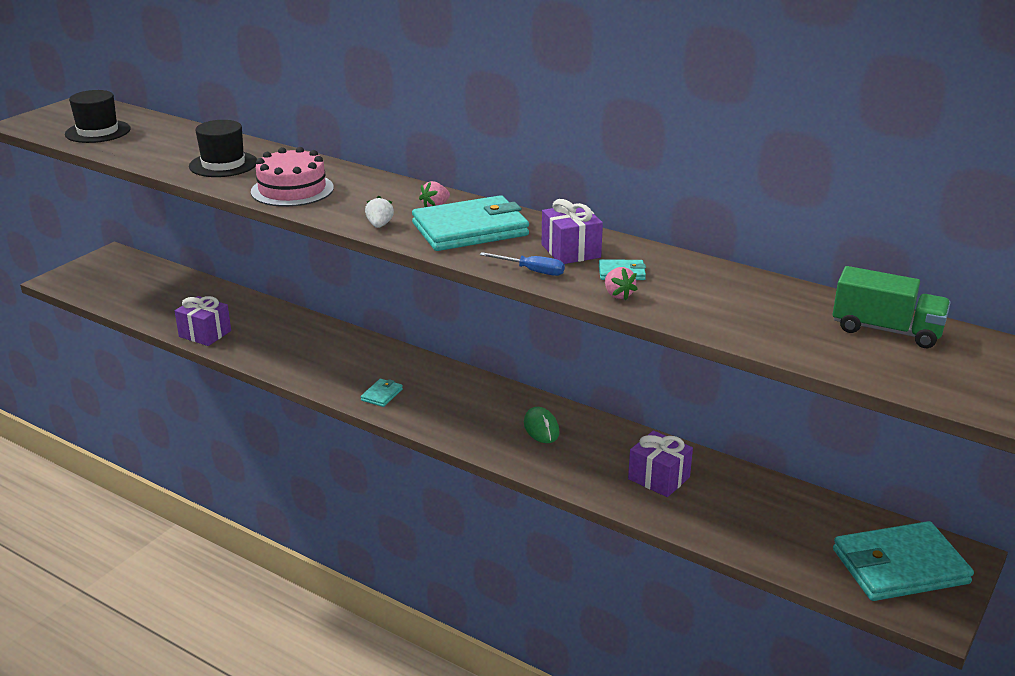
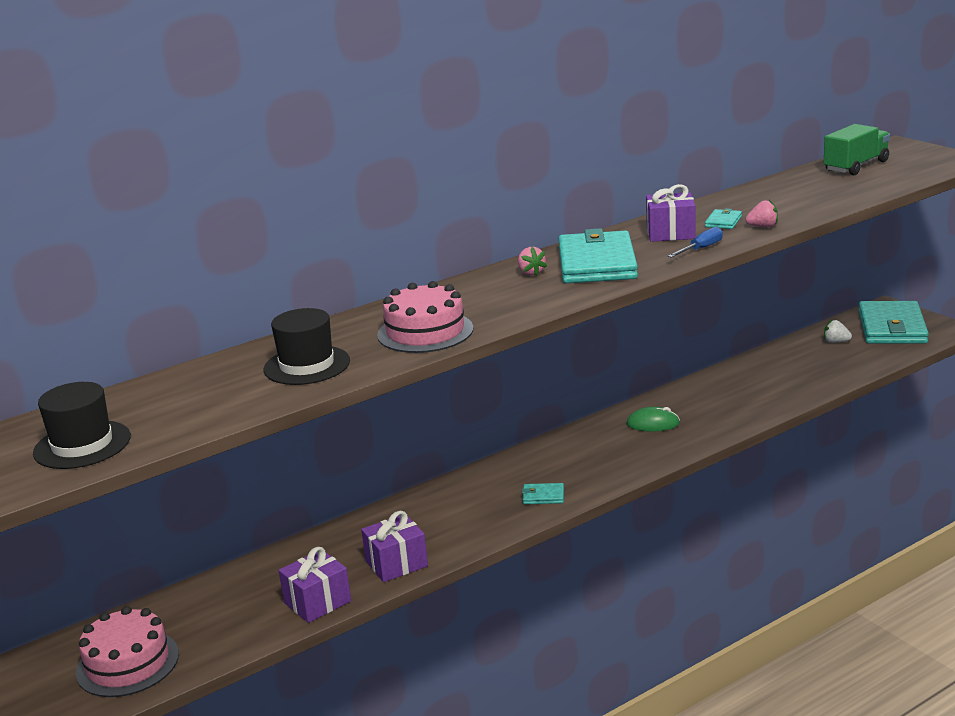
camera: 65 degrees left, 5 degrees down
(128, 289) = (127, 663): none -> pink cake
(379, 225) = (556, 297): white strawberry -> white strawberry (836, 342)
(382, 395) = (543, 496): turquoise wallet -> turquoise wallet turned 45 degrees counterclockwise
(659, 478) = (753, 387): purple gift -> purple gift (396, 563)

